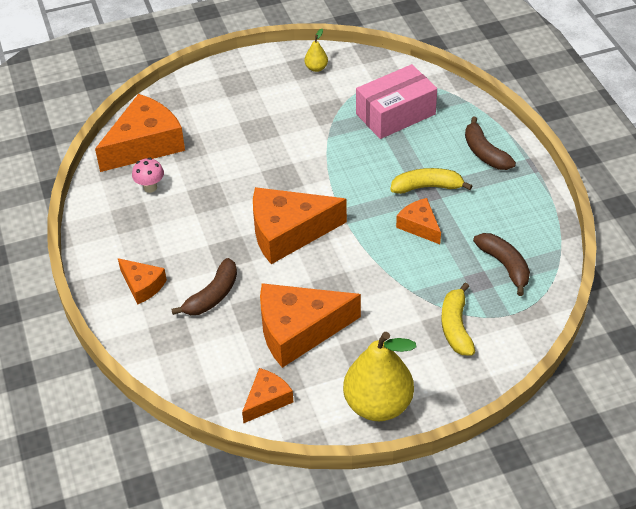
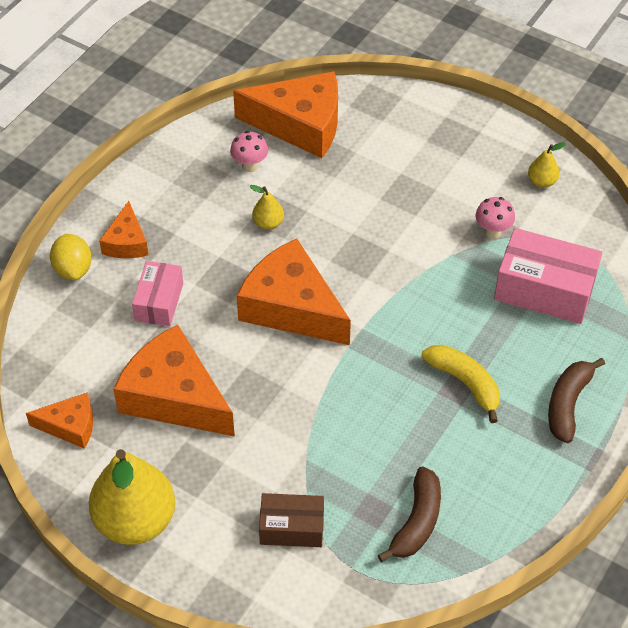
camera: 50 degrees right, 5 degrees up
(133, 327) = (73, 269): none -> yellow lemon
(208, 205) = (268, 223): none -> yellow pear
(212, 296) = (159, 302): brown banana -> pink box
(330, 110) = (492, 232): none -> pink mushroom
(419, 226) = (402, 410): orange cheese -> none
(456, 327) = (292, 527): yellow banana -> brown box

